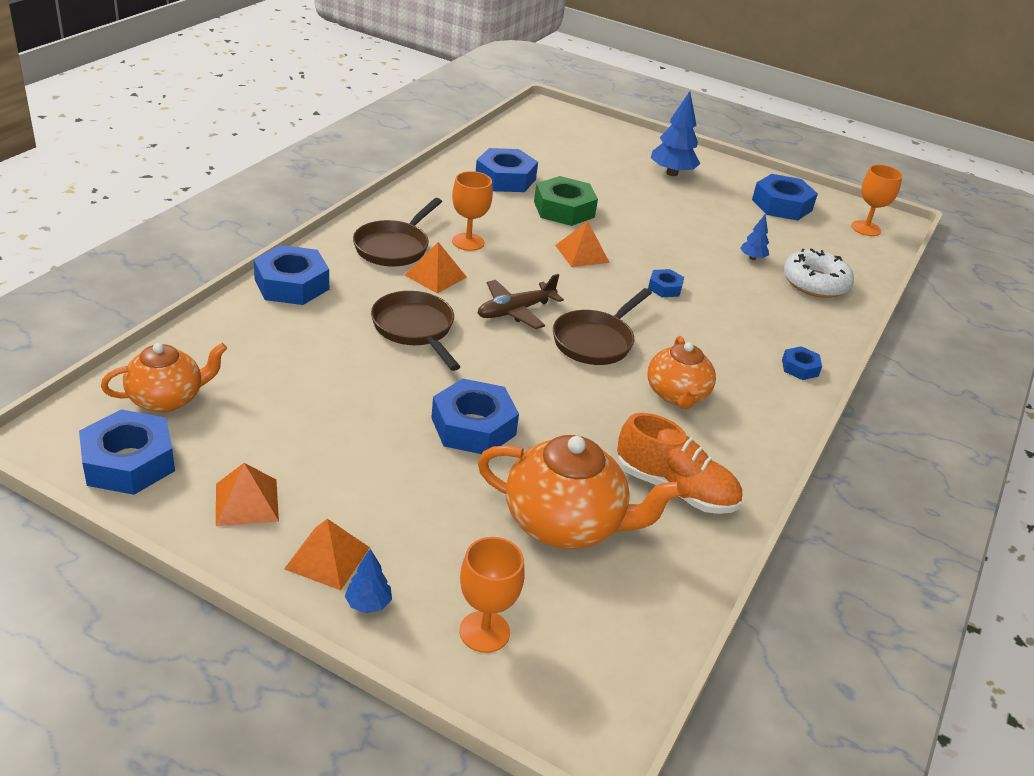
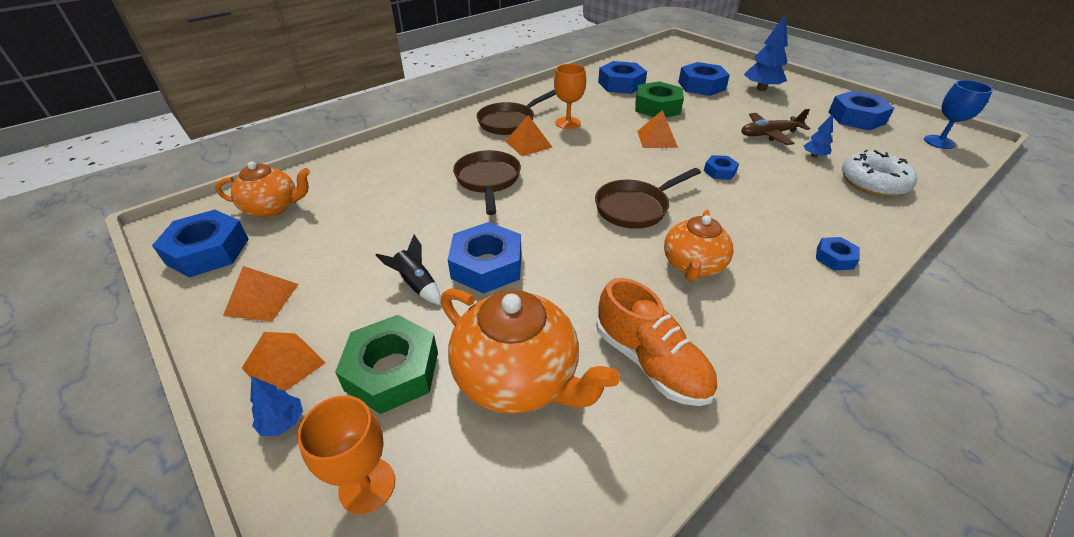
camera: 25 degrees right, 5 degrees up
(292, 284) = (419, 140): blue nut -> blue nut (701, 86)
(411, 458) = (416, 285): none -> black rocket
(443, 541) = (392, 371): none -> green nut
(515, 311) = (577, 176): brown plane -> brown plane (769, 134)
(865, 228) = (939, 142): orange goblet -> blue goblet

